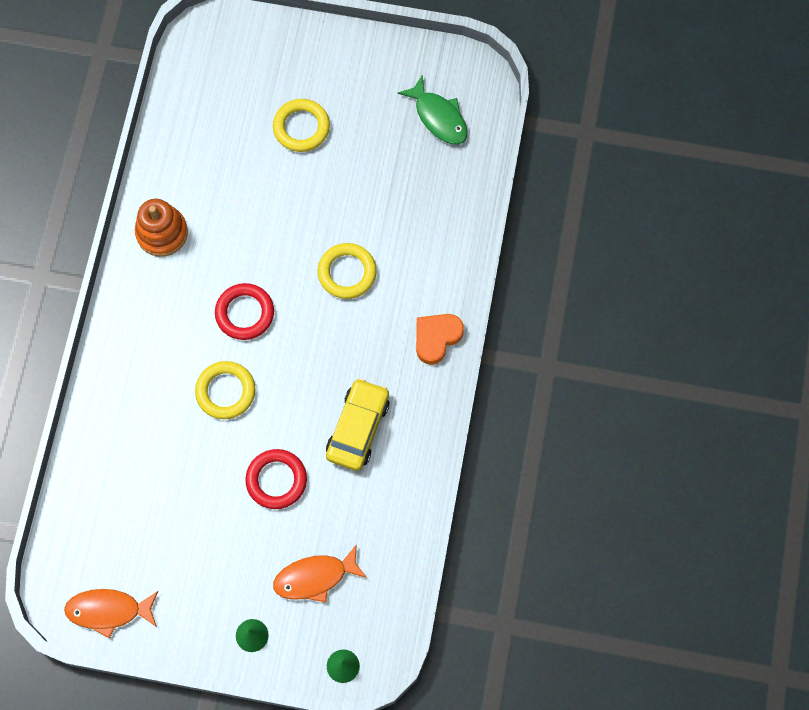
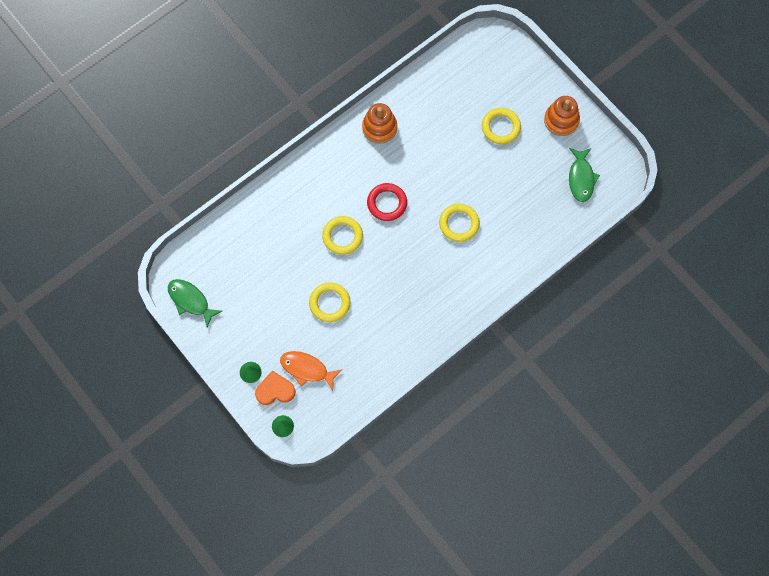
camera: 40 degrees right, 0 degrees up
(108, 611) = (190, 301): orange fish -> green fish
(276, 480) = (329, 303): red ring -> yellow ring
(358, 428) = (395, 310): yellow car -> none
(362, 69) = (561, 120): none -> orange stacking toy
(436, 338) = (477, 296): orange heart -> orange heart (275, 390)

